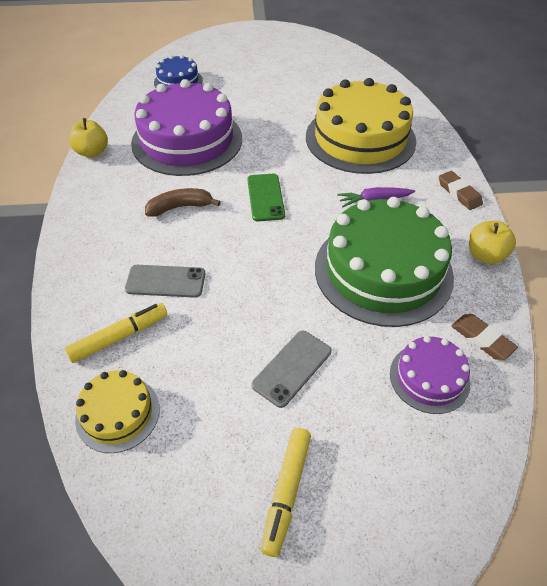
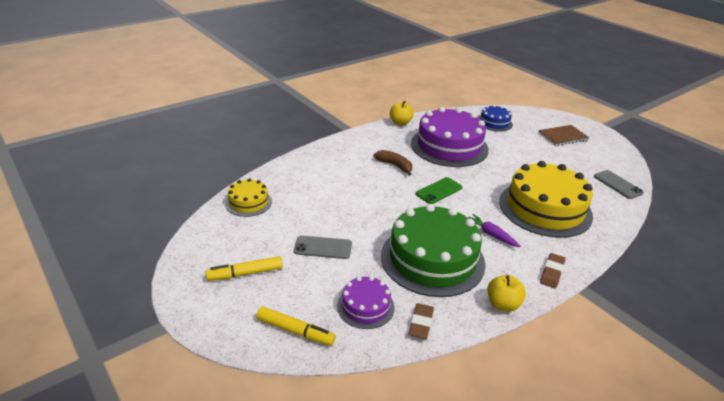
camera: 55 degrees right, 15 degrees down
(119, 337) = (291, 184): yellow marker -> yellow marker (295, 331)
(165, 281) = (338, 183): grey phone -> grey phone (617, 184)
(253, 55) = (563, 136): none -> brown notebook

